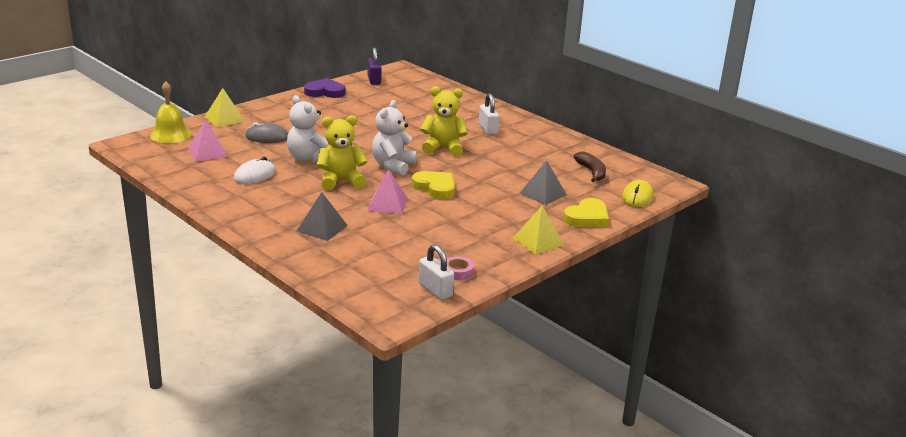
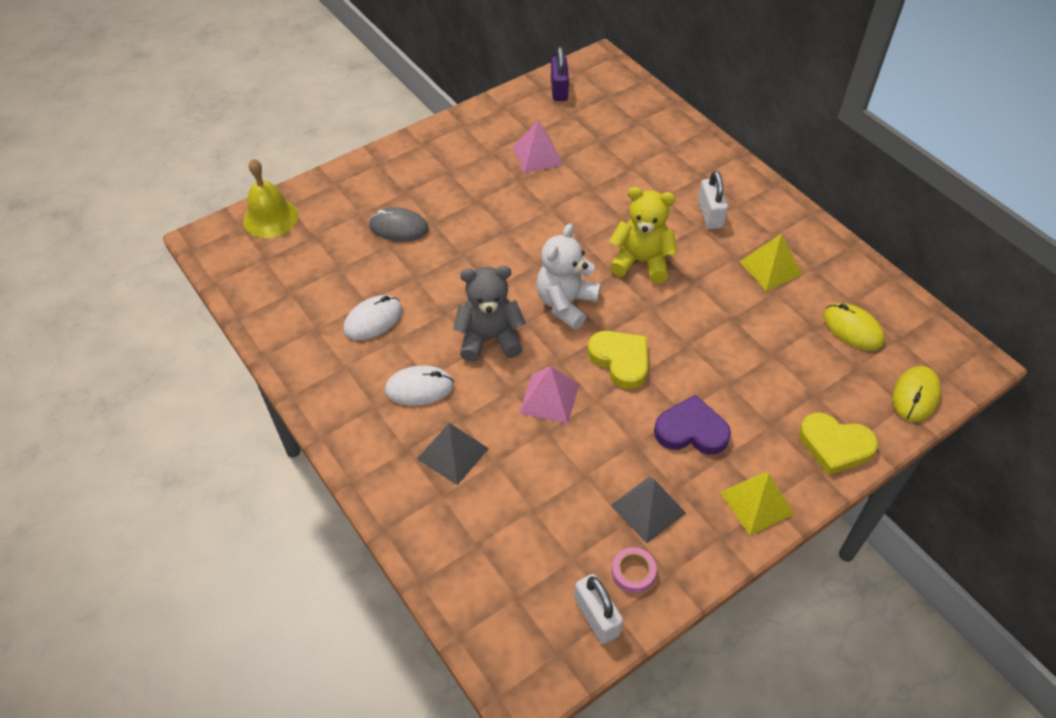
camera: 10 degrees right, 25 degrees up
(208, 152) = (315, 262): pink pyramid -> pink pyramid (537, 155)
(224, 119) = (345, 181): yellow pyramid -> yellow pyramid (770, 268)
(293, 202) = (419, 388): none -> white mouse
(308, 158) = (450, 281): white teddy bear -> none
(325, 92) = (488, 118): purple heart -> purple heart (691, 430)
(341, 181) = (489, 339): yellow teddy bear -> grey teddy bear
(543, 194) = (775, 382): grey pyramid -> grey pyramid (648, 509)
(587, 217) = (835, 445): yellow heart -> yellow heart turned 60 degrees clockwise
(591, 172) = (852, 329): brown banana -> yellow mouse

